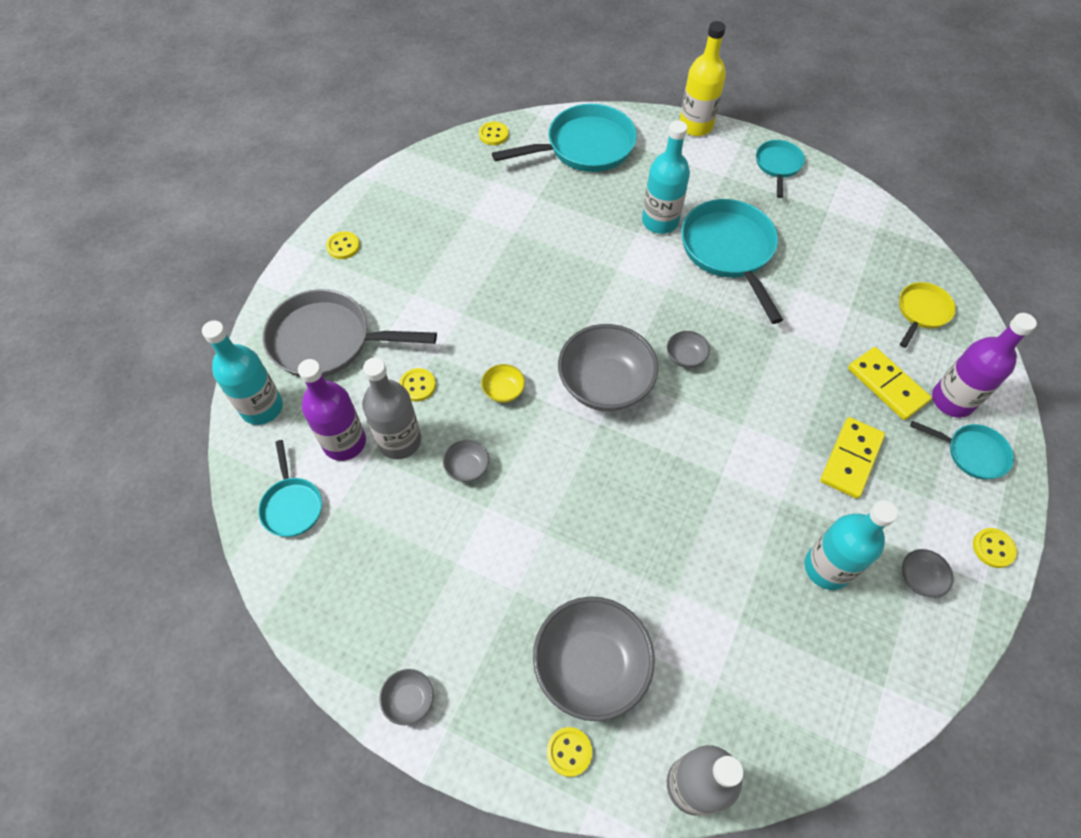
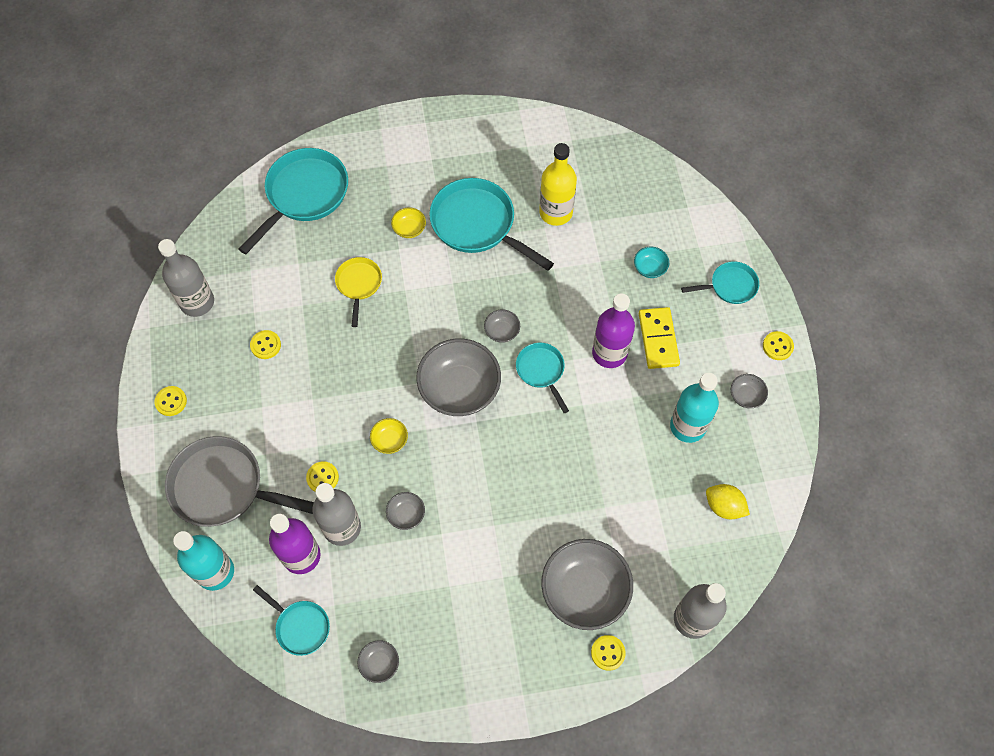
camera: 35 degrees left, 5 degrees up
(327, 340) = (223, 487): grey pan -> grey pan turned 45 degrees clockwise
(409, 700) = (485, 694): grey bowl -> grey bowl (379, 663)
(428, 182) = (197, 302): none -> grey bottle
(493, 134) = (219, 226): yellow button -> yellow button (265, 345)
(660, 221) = (409, 229): turquoise bottle -> yellow bowl
(695, 126) = (380, 124): yellow bottle -> yellow bottle (556, 212)
(778, 165) = (466, 126): turquoise pan -> turquoise pan (541, 371)
(814, 682) = (724, 506): none -> yellow lemon
(887, 385) = (649, 268): yellow domino -> turquoise bowl
(921, 312) = (640, 195): yellow pan -> yellow pan (359, 284)
(952, 400) = (697, 254): purple bottle -> purple bottle (609, 353)

